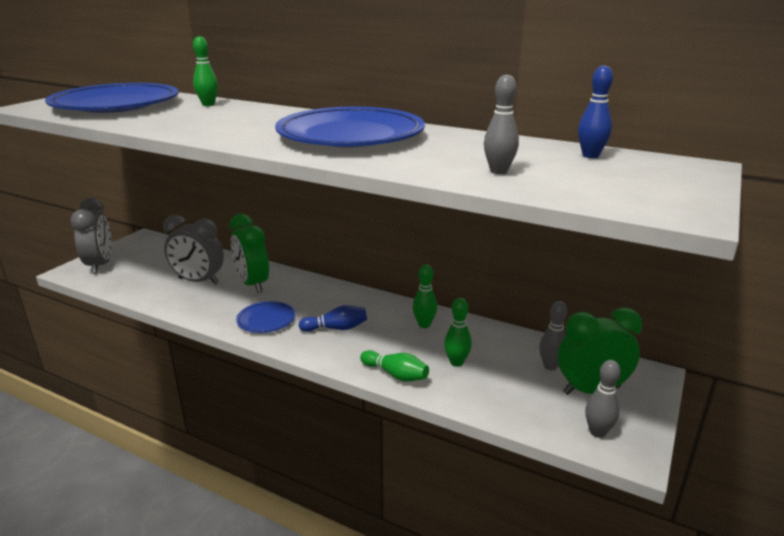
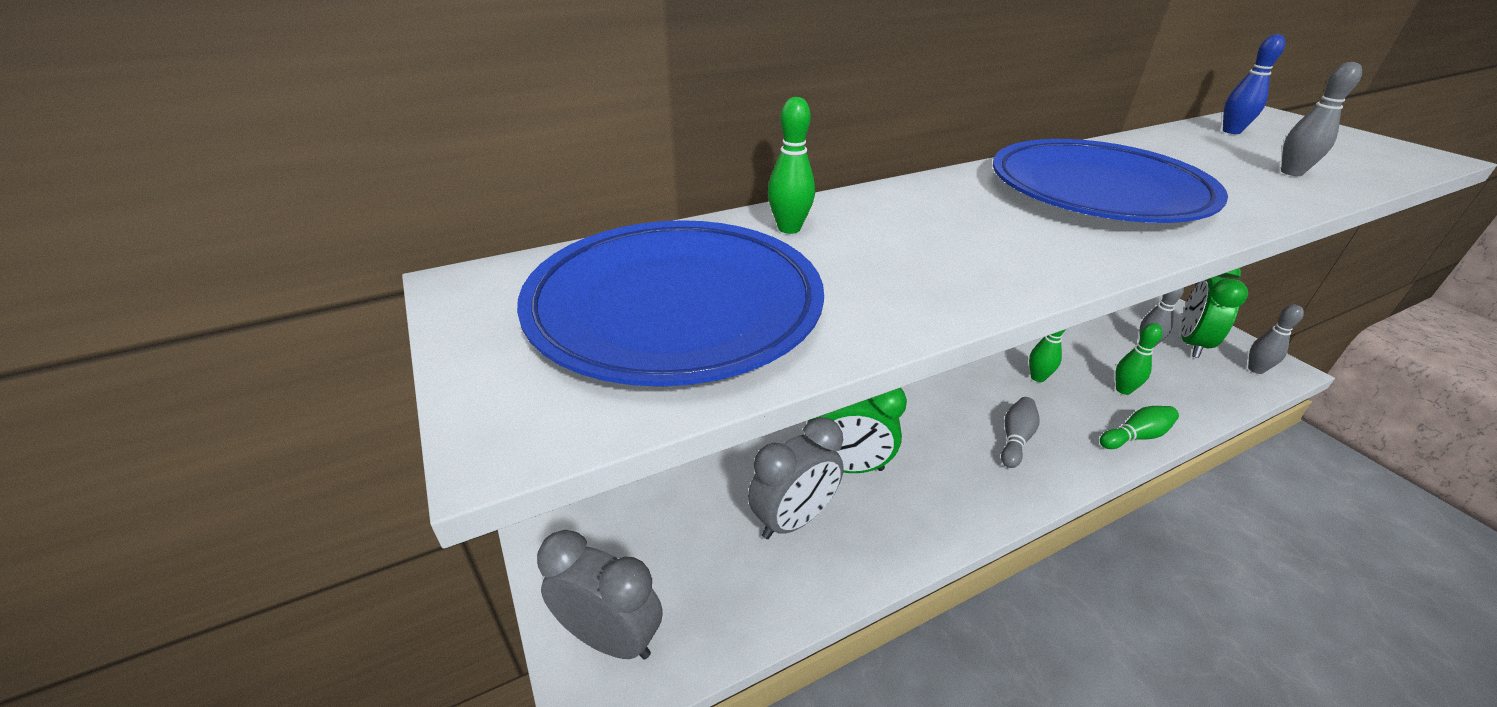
camera: 55 degrees left, 10 degrees up
(266, 320) = (963, 489): blue plate -> none
(336, 328) = (1015, 439): blue bowling pin -> grey bowling pin

